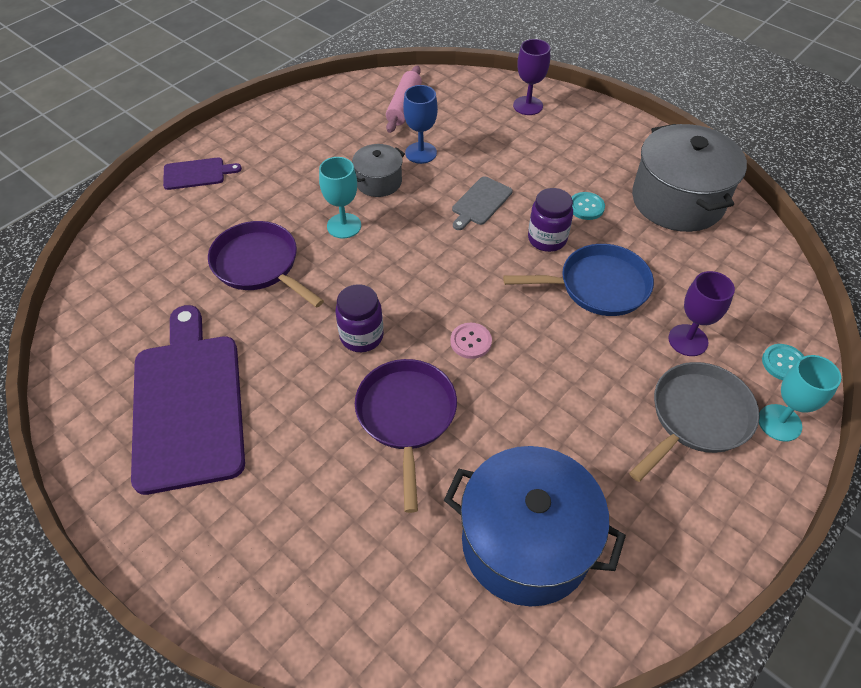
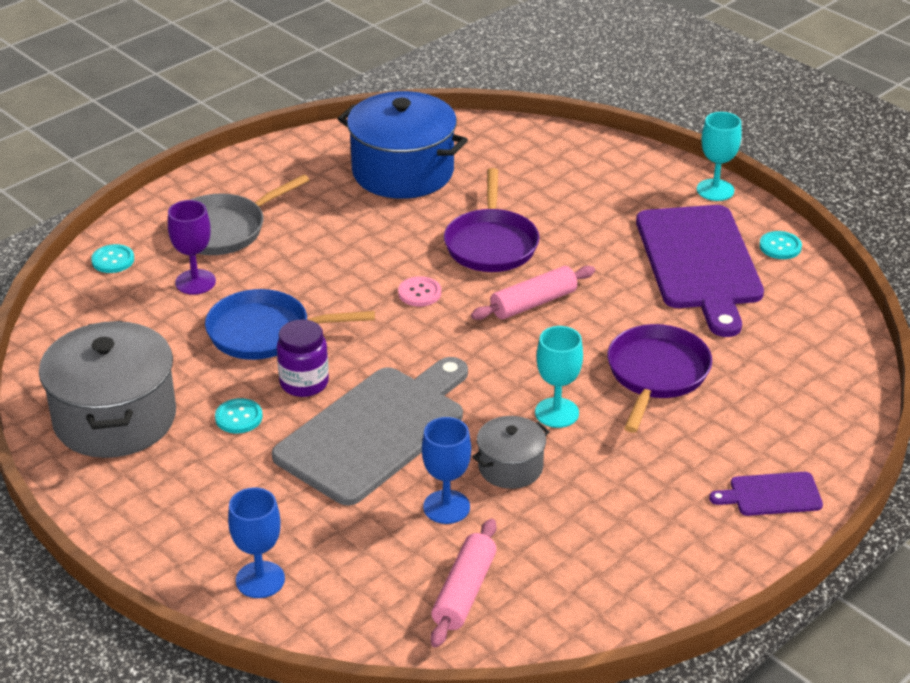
camera: 175 degrees left, 15 degrees down
(93, 435) = (780, 247): none -> turquoise button
(259, 265) = (656, 375): purple pan -> purple pan turned 120 degrees counterclockwise
(361, 336) = (533, 303): purple jar -> pink rolling pin
(480, 202) = (375, 431): grey cutting board -> grey cutting board, size x2.22
(528, 106) = (260, 580): purple goblet -> blue goblet
(779, 423) = (151, 222): turquoise goblet -> turquoise goblet (715, 190)

